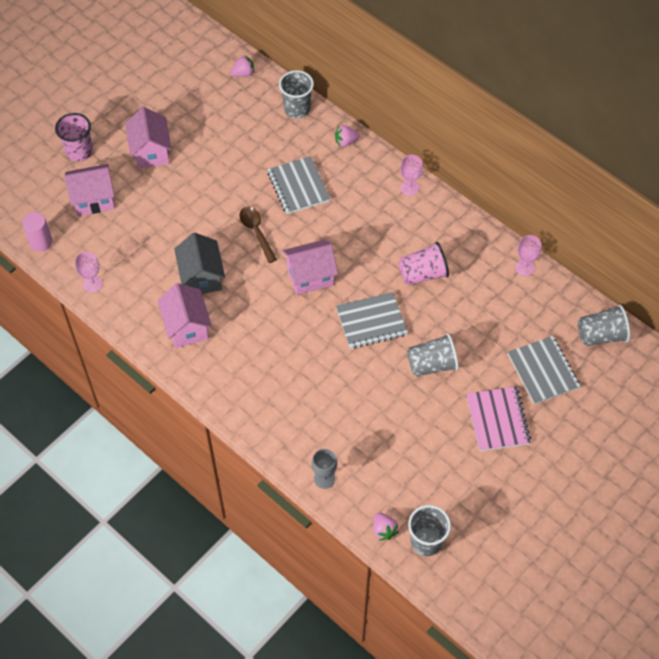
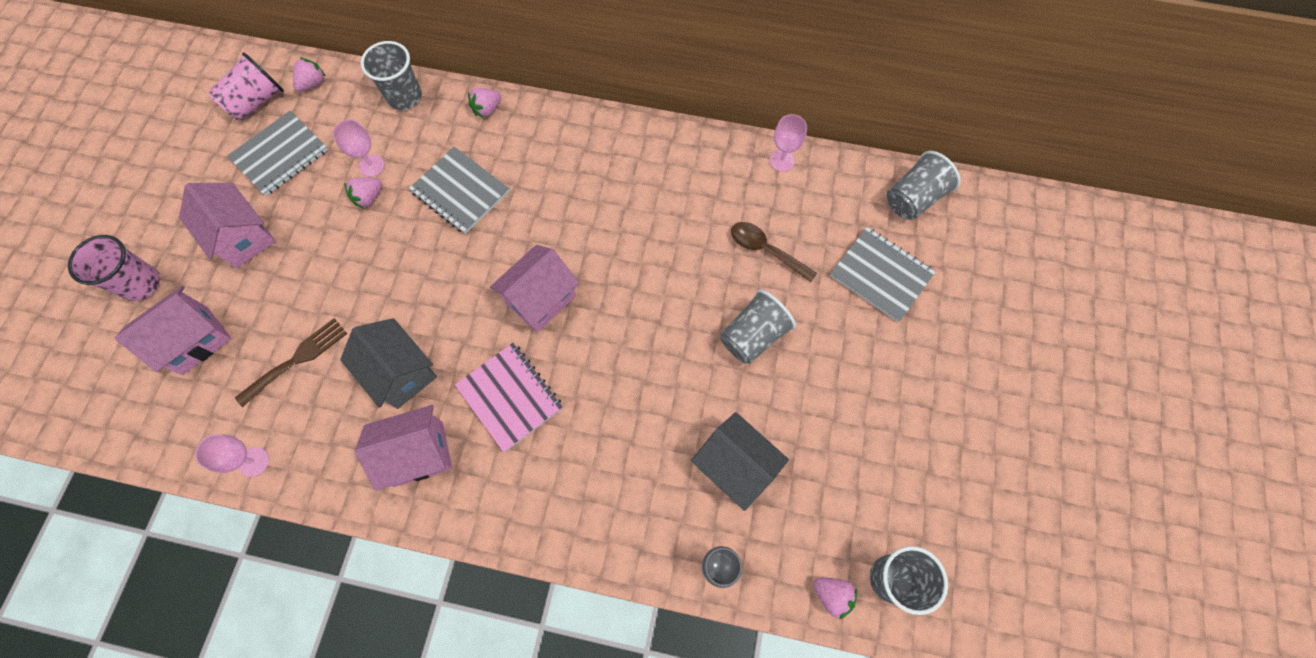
camera: 30 degrees left, 10 degrees up
(41, 242) = (147, 439): pink cylinder -> none
(146, 239) = (297, 359): none -> brown fork
(187, 327) = (418, 453): pink house -> pink house turned 60 degrees counterclockwise
(239, 163) = (369, 198): none -> pink strawberry
(256, 232) = (440, 276): brown spoon -> brown spoon (766, 250)
(371, 322) = (649, 319): grey notebook -> grey notebook (280, 155)
(371, 431) = (735, 466): none -> grey house
(409, 188) = (595, 130): pink goblet -> pink goblet (371, 165)
(423, 274) = (673, 227): pink cup -> pink cup (256, 102)
(497, 420) = (870, 364): pink notebook -> pink notebook (510, 397)

